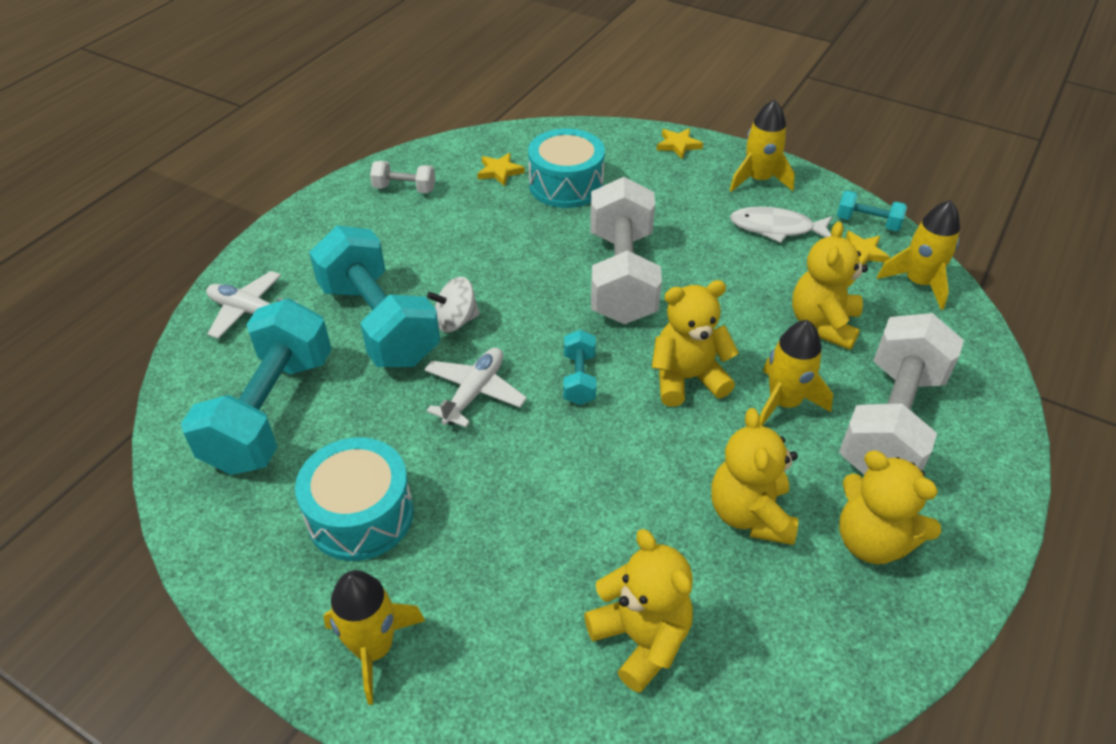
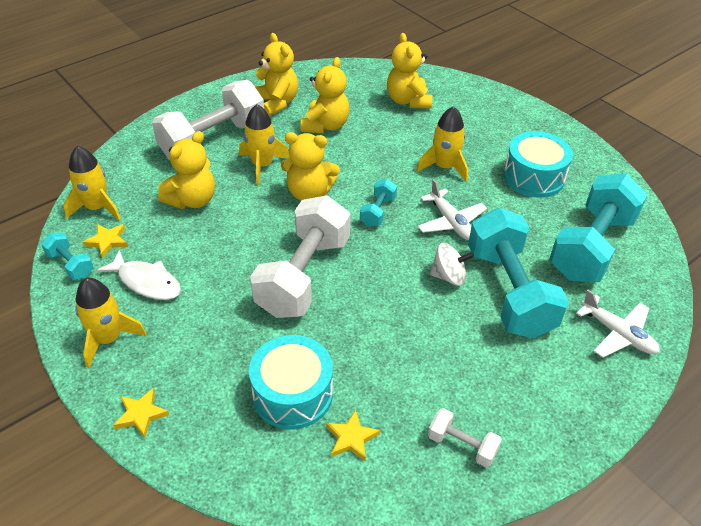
camera: 160 degrees left, 0 degrees up
(373, 648) = (531, 126): yellow rocket -> yellow rocket (444, 167)
(474, 393) = (450, 222): white plane -> white plane turned 75 degrees counterclockwise

